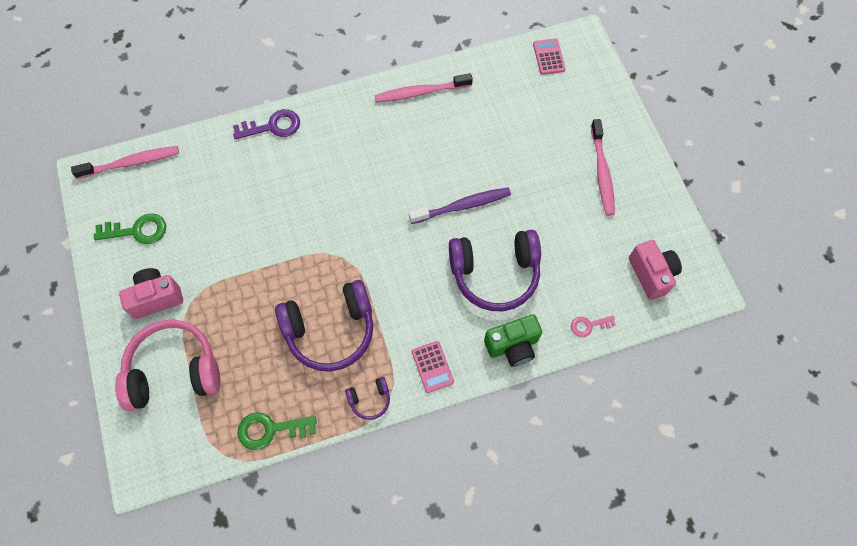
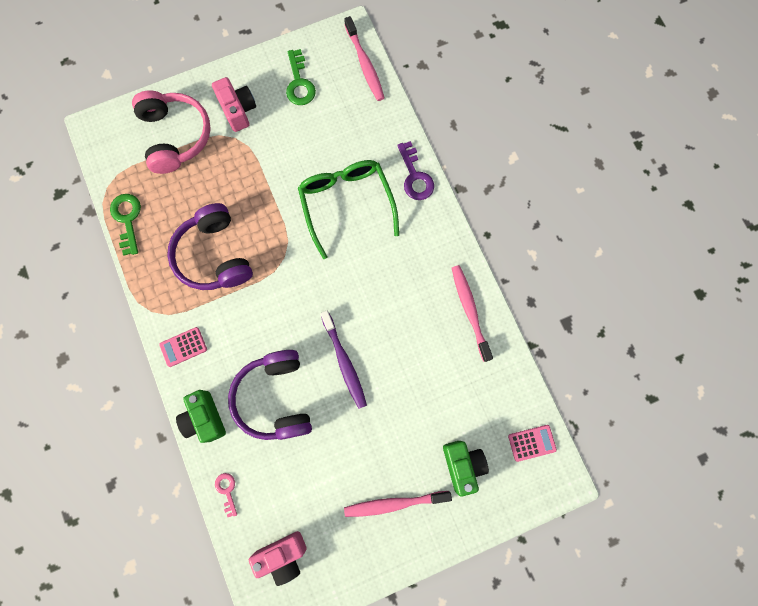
camera: 85 degrees right, 10 degrees up
(291, 192) = (346, 203): none -> green glasses
(369, 399) = (153, 296): purple headphones -> none
(567, 113) = (462, 465): none -> green camera

